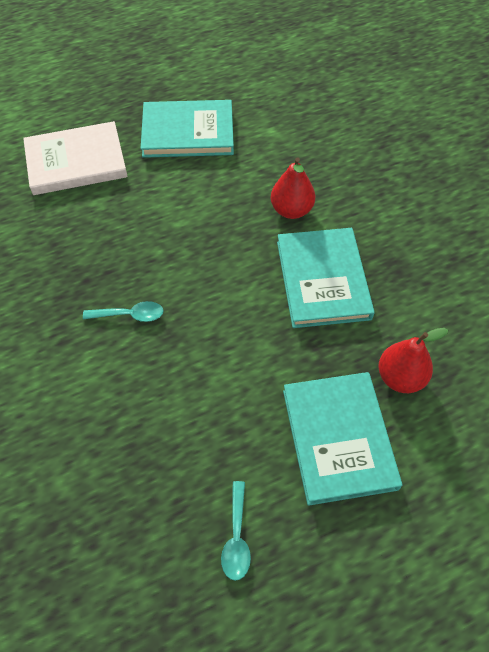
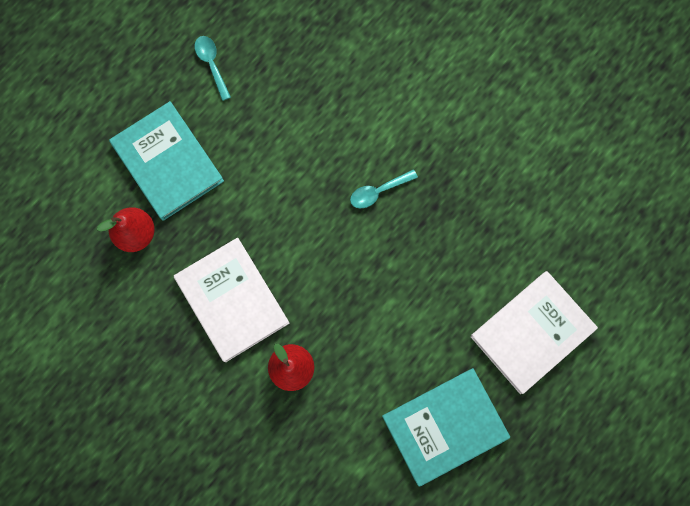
camera: 155 degrees right, 20 degrees up
(323, 280) = (232, 300): turquoise book -> white book

